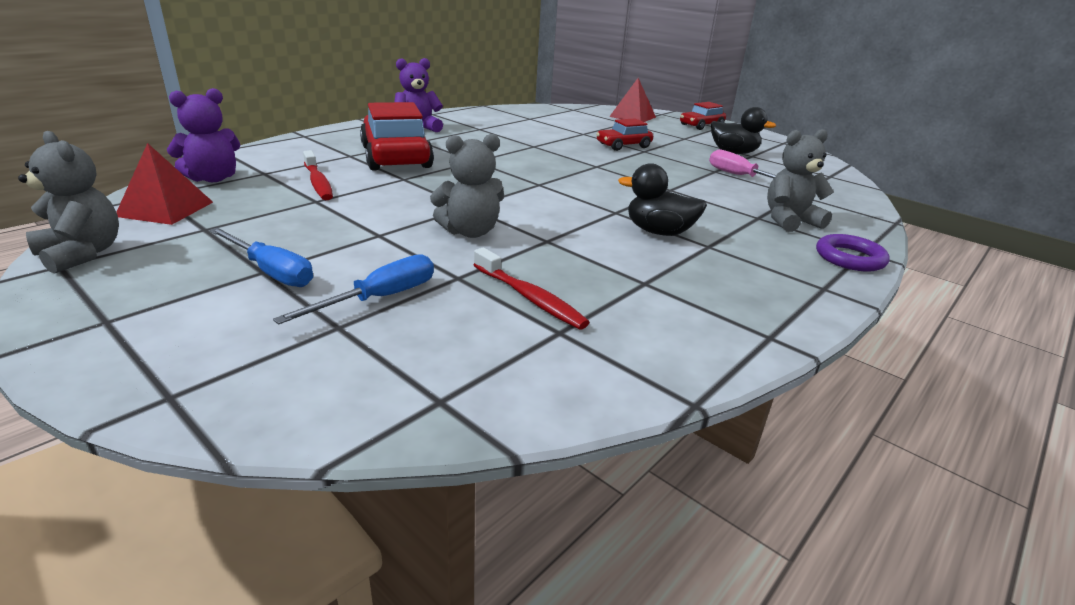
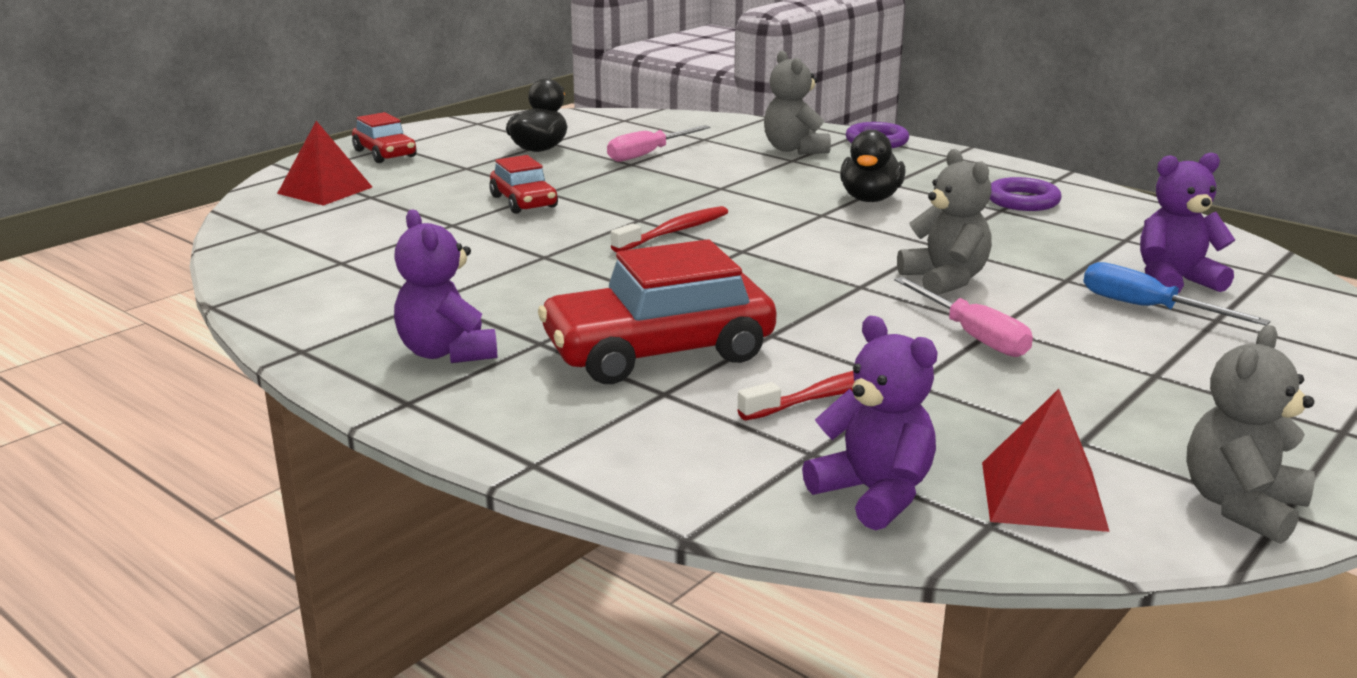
camera: 90 degrees left, 5 degrees down
(271, 272) = (1152, 369): blue screwdriver -> none
(369, 225) = (972, 335): none -> pink screwdriver
(435, 329) = (1174, 281): none -> purple teddy bear
(530, 298) = (1078, 249): red toothbrush -> red toothbrush (674, 232)
(676, 299) = (1022, 201): none -> purple ring

